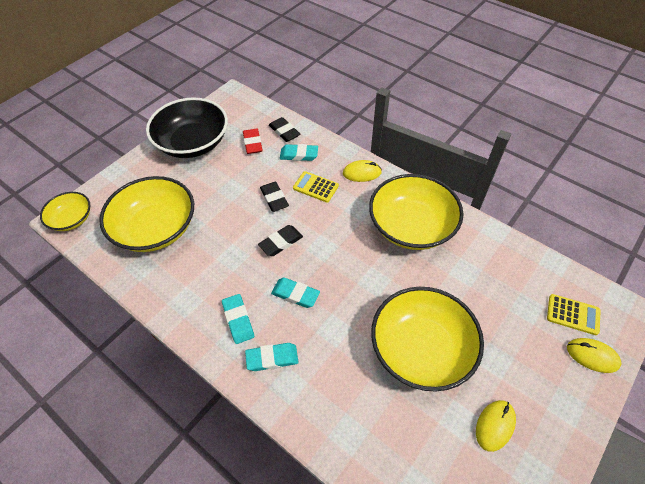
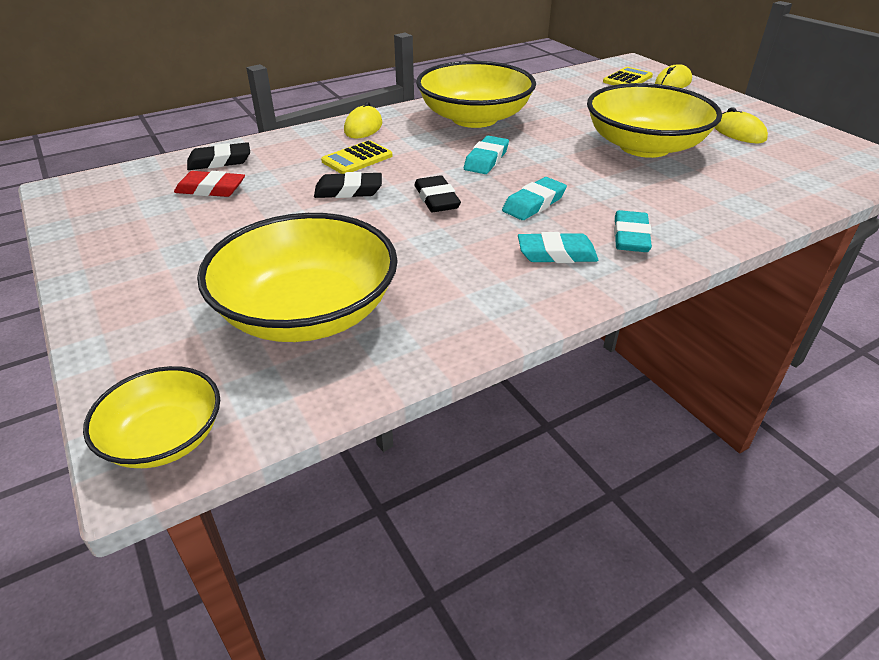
camera: 70 degrees left, 15 degrees down
(193, 143) = (132, 244): black bowl -> none
(299, 155) = (282, 159): turquoise eraser -> turquoise eraser (486, 159)

